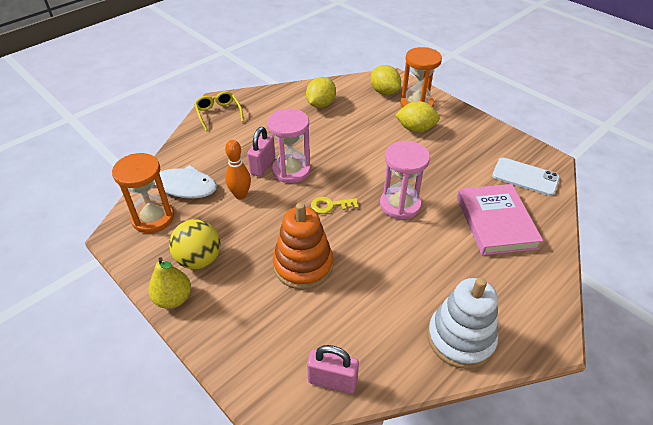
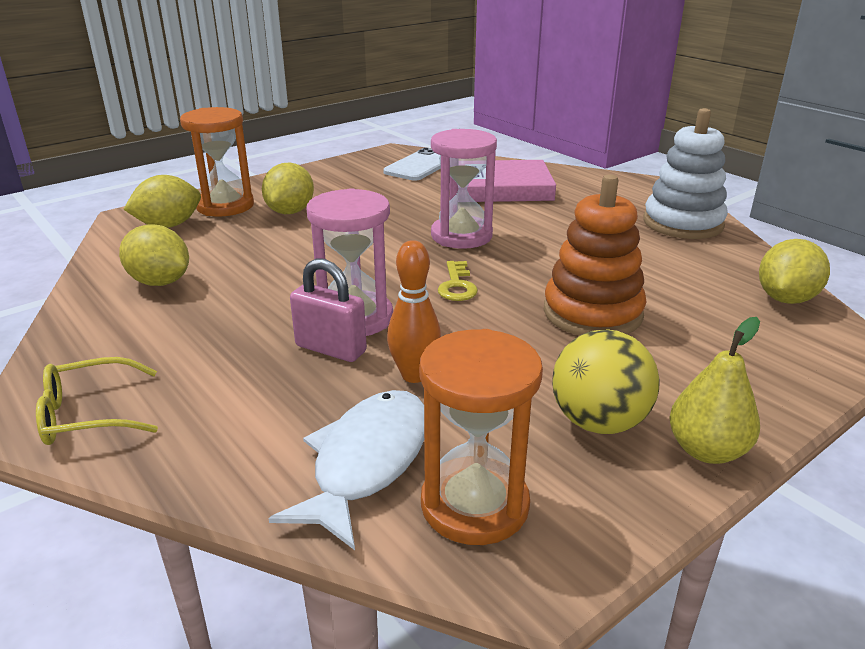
camera: 85 degrees left, 15 degrees down
(332, 381) = (785, 299): pink padlock -> yellow lemon

